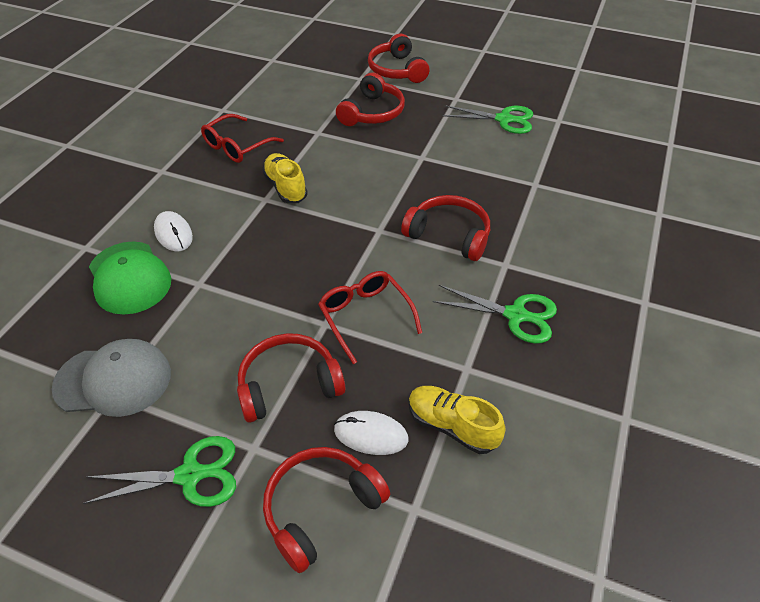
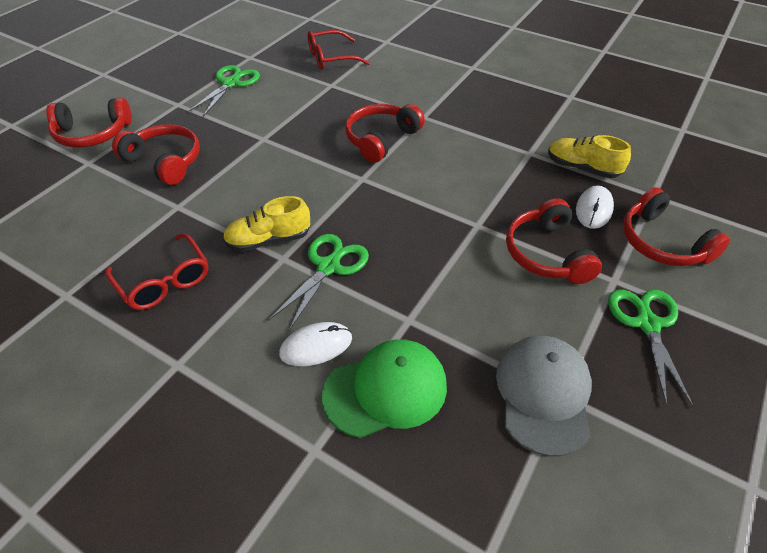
camera: 80 degrees left, 0 degrees up
(365, 316) = (471, 199): red glasses -> red glasses (331, 58)
(452, 426) = (582, 168): yellow shoe -> yellow shoe turned 75 degrees clockwise
(515, 315) = (479, 121): green scissors -> green scissors (328, 267)

